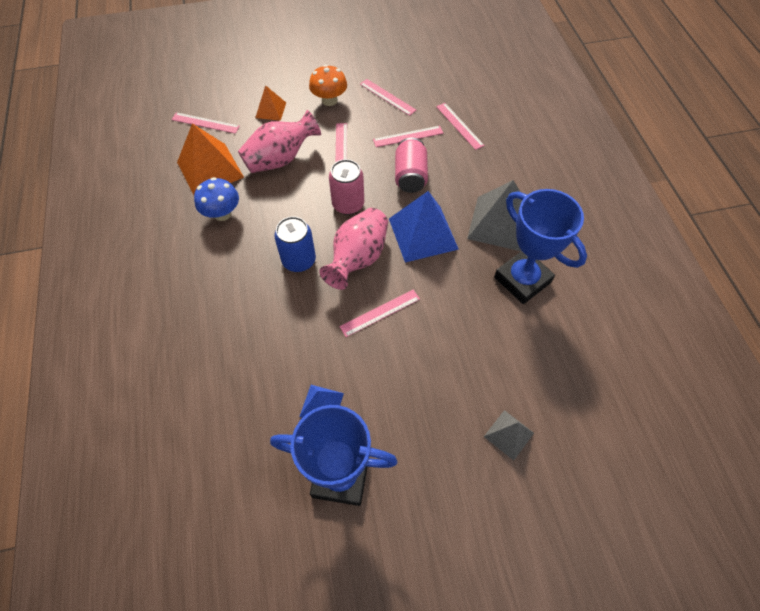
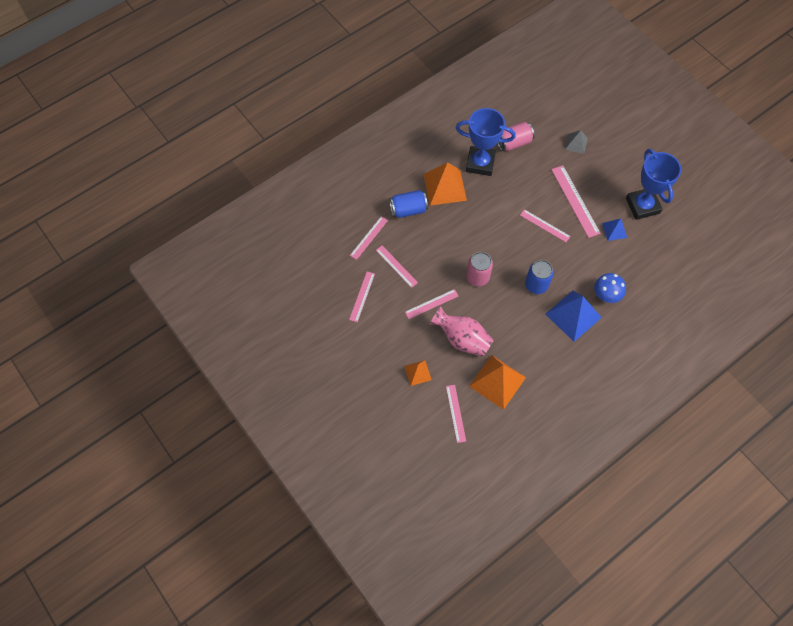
camera: 115 degrees left, 5 degrees up
(222, 213) = (528, 350): blue mushroom -> blue mushroom (606, 295)
(329, 100) = (386, 335): orange mushroom -> none
(358, 258) = (515, 253): pink vase -> none
(400, 375) = (575, 201): none -> pink ruler
(410, 176) = (433, 250): pink can -> pink can (513, 143)
(423, 233) = (476, 225): blue pyramid -> blue pyramid (573, 315)
(481, 174) = (408, 210): none -> blue can
(499, 223) = (445, 187): grey pyramid -> orange pyramid
(522, 279) = (480, 163): blue trophy -> blue trophy turned 75 degrees clockwise

